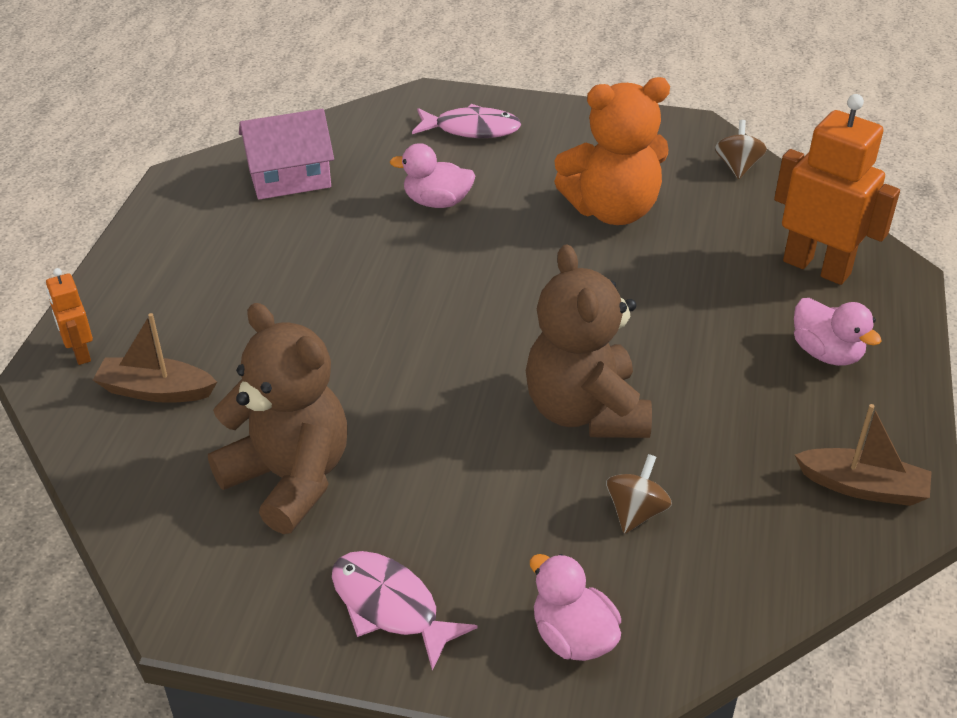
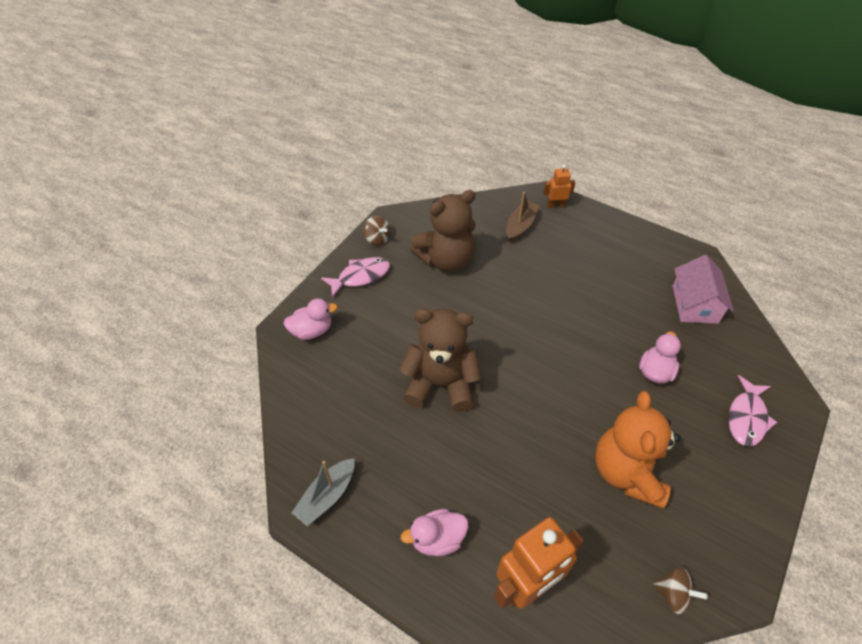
camera: 110 degrees right, 10 degrees up
(636, 512) = (364, 380): brown spinning top -> brown spinning top (377, 239)
(862, 487) = (327, 496): brown boat -> grey boat

